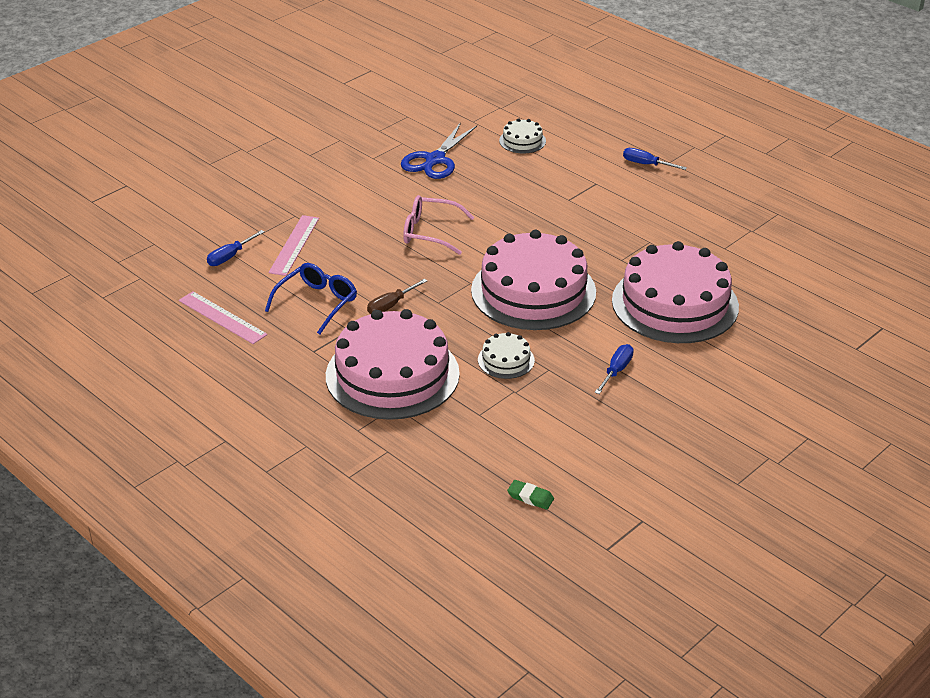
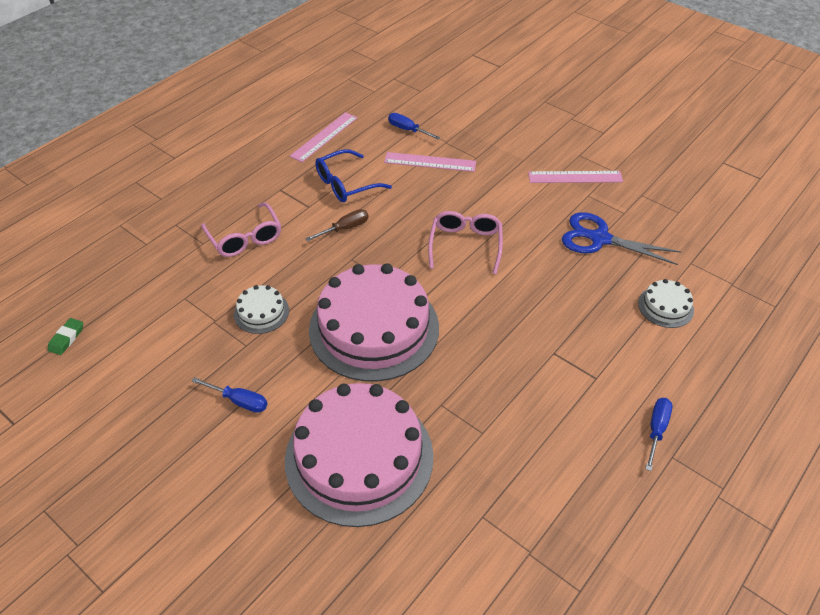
camera: 85 degrees right, 10 degrees up
(317, 303) = (346, 184): blue glasses -> blue glasses turned 120 degrees clockwise
(344, 161) = (575, 177): none -> pink ruler
(391, 305) = (345, 228): brown screwdriver -> brown screwdriver turned 105 degrees clockwise
(392, 374) = (245, 238): pink cake -> pink glasses

